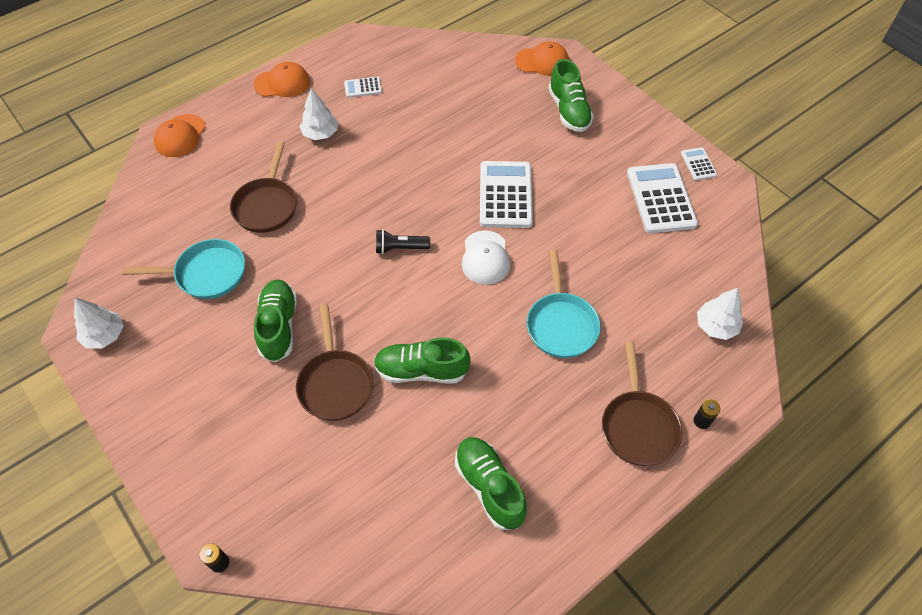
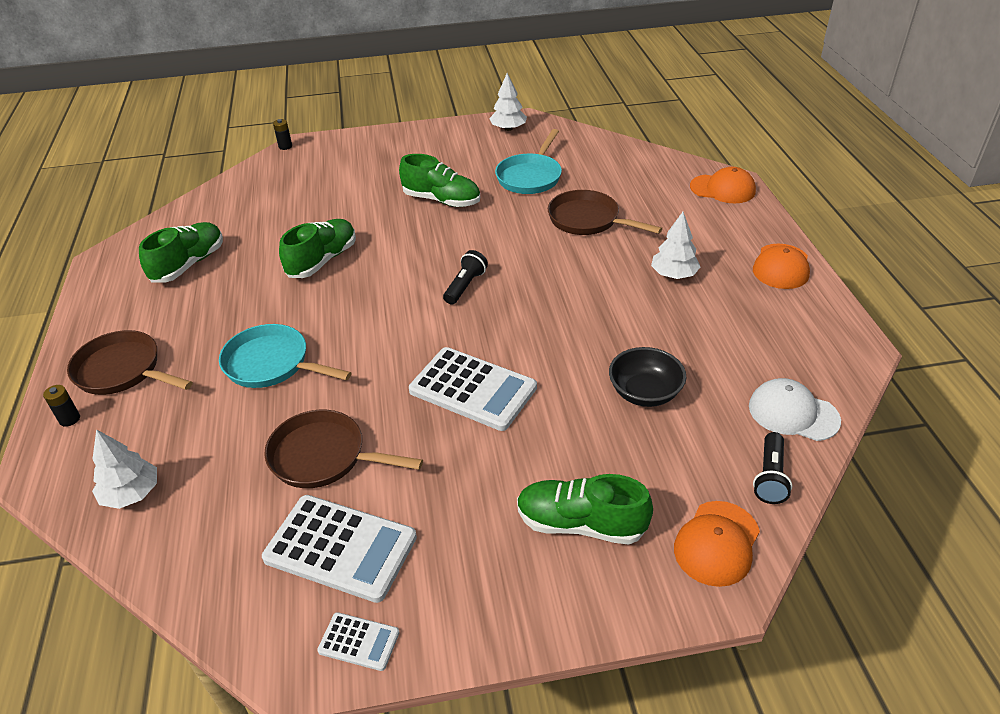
camera: 120 degrees right, 15 degrees down
(180, 136) = (722, 189): orange cap -> orange cap turned 150 degrees clockwise
(335, 383) = (360, 215): brown pan -> brown pan (324, 456)
(363, 87) = (742, 327): white calculator -> none
(454, 114) = (644, 393): none -> black bowl
(485, 53) = (770, 477): none -> black flashlight
(485, 258) = (400, 340): white cap -> white cap (793, 413)
(489, 487) = (189, 264): green shoe -> green shoe turned 60 degrees counterclockwise

